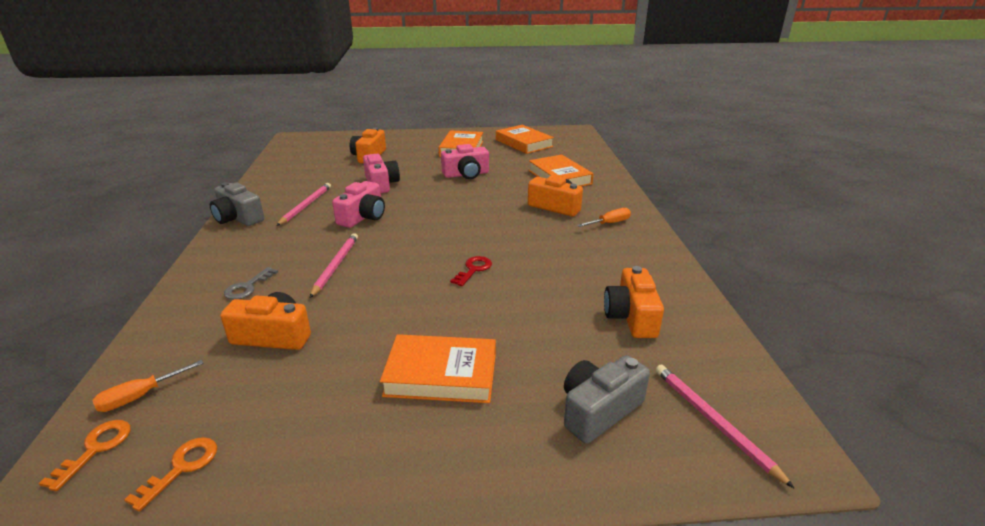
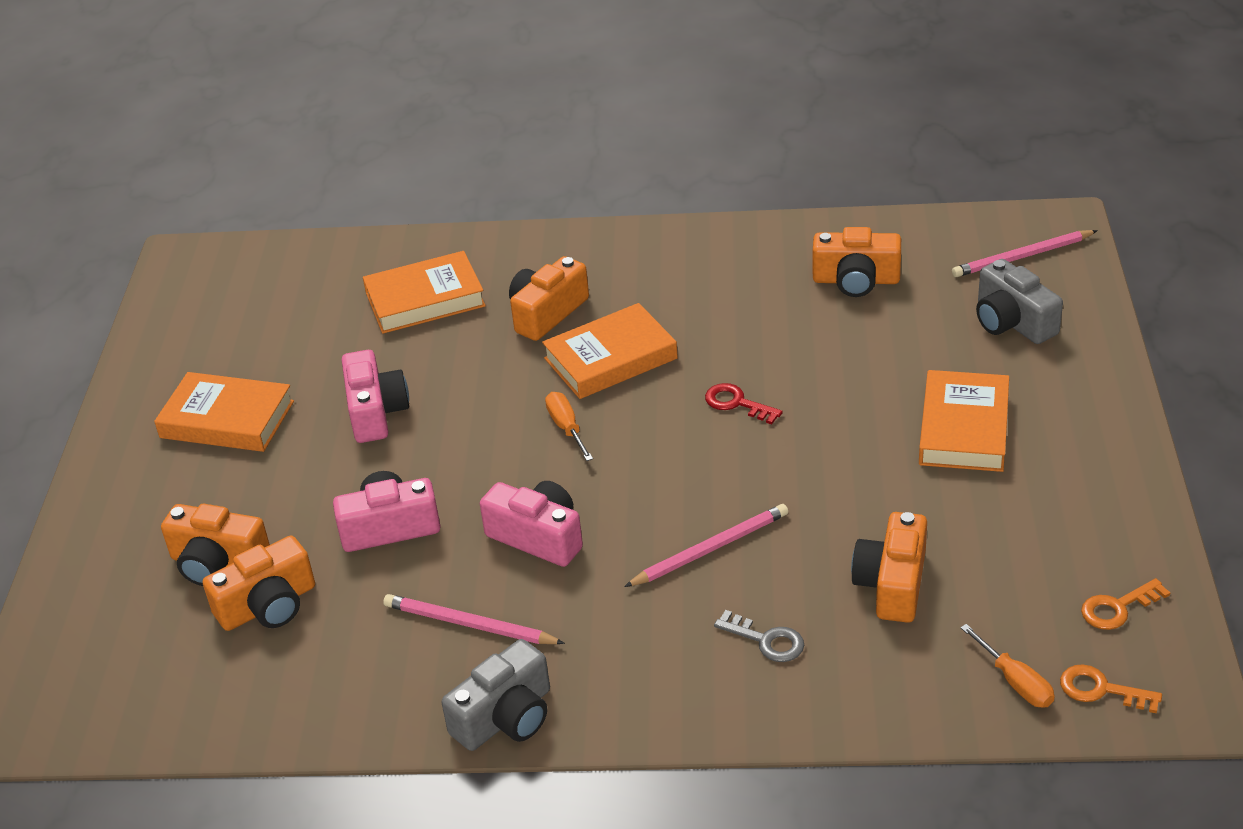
camera: 80 degrees left, 10 degrees up
(182, 467) = (1117, 608): orange key -> orange key turned 60 degrees counterclockwise
(335, 266) = (710, 549): pink pencil -> pink pencil turned 135 degrees clockwise
(338, 167) = (268, 605): none -> orange camera
(523, 143) = (229, 332): orange book -> orange book (610, 358)
(609, 223) = (616, 267): orange screwdriver -> orange screwdriver (567, 428)

